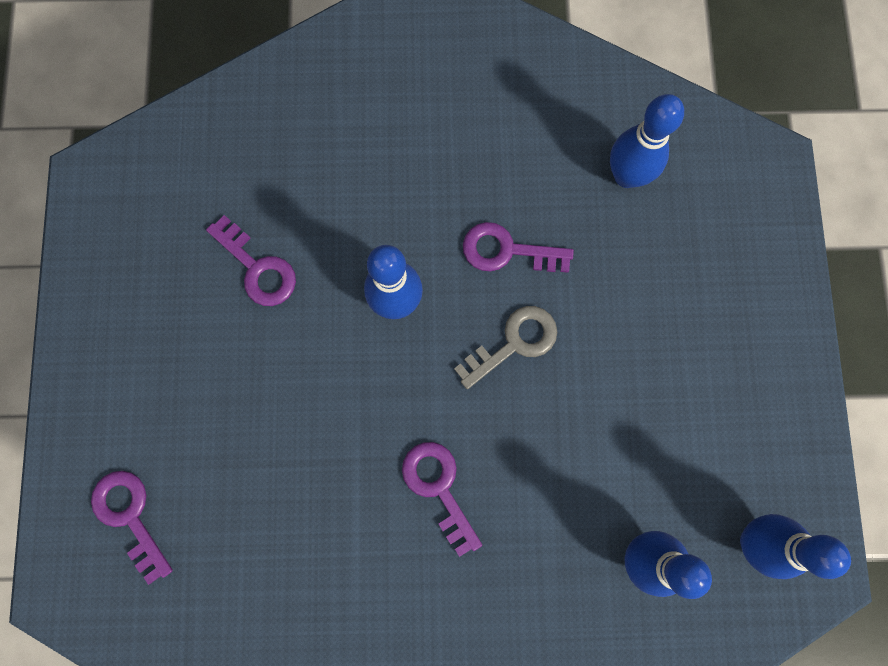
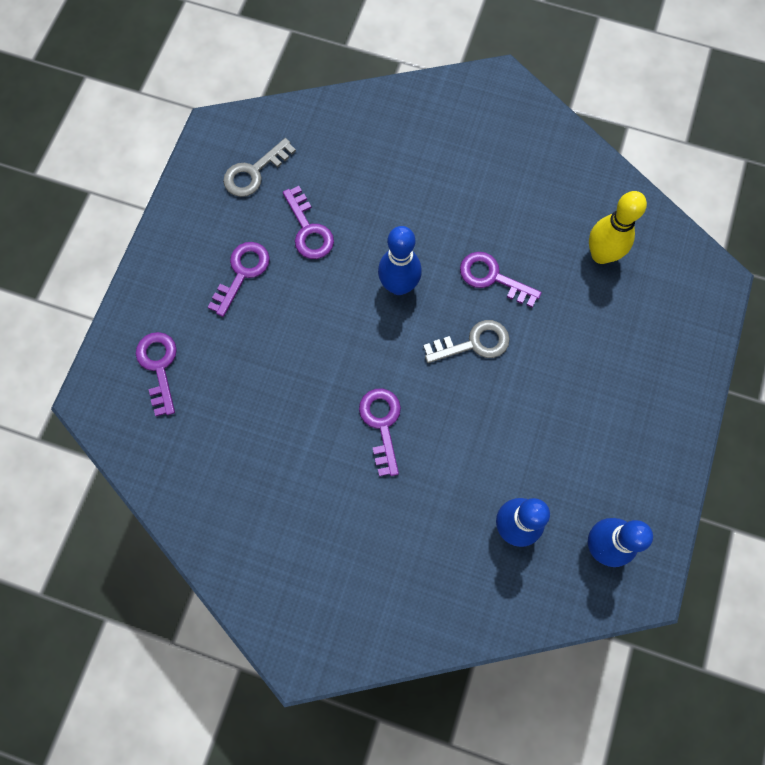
camera: 20 degrees right, 5 degrees down
(160, 216) = (254, 172): none -> grey key
(193, 354) = (242, 273): none -> purple key
(626, 176) = (601, 254): blue bowling pin -> yellow bowling pin

